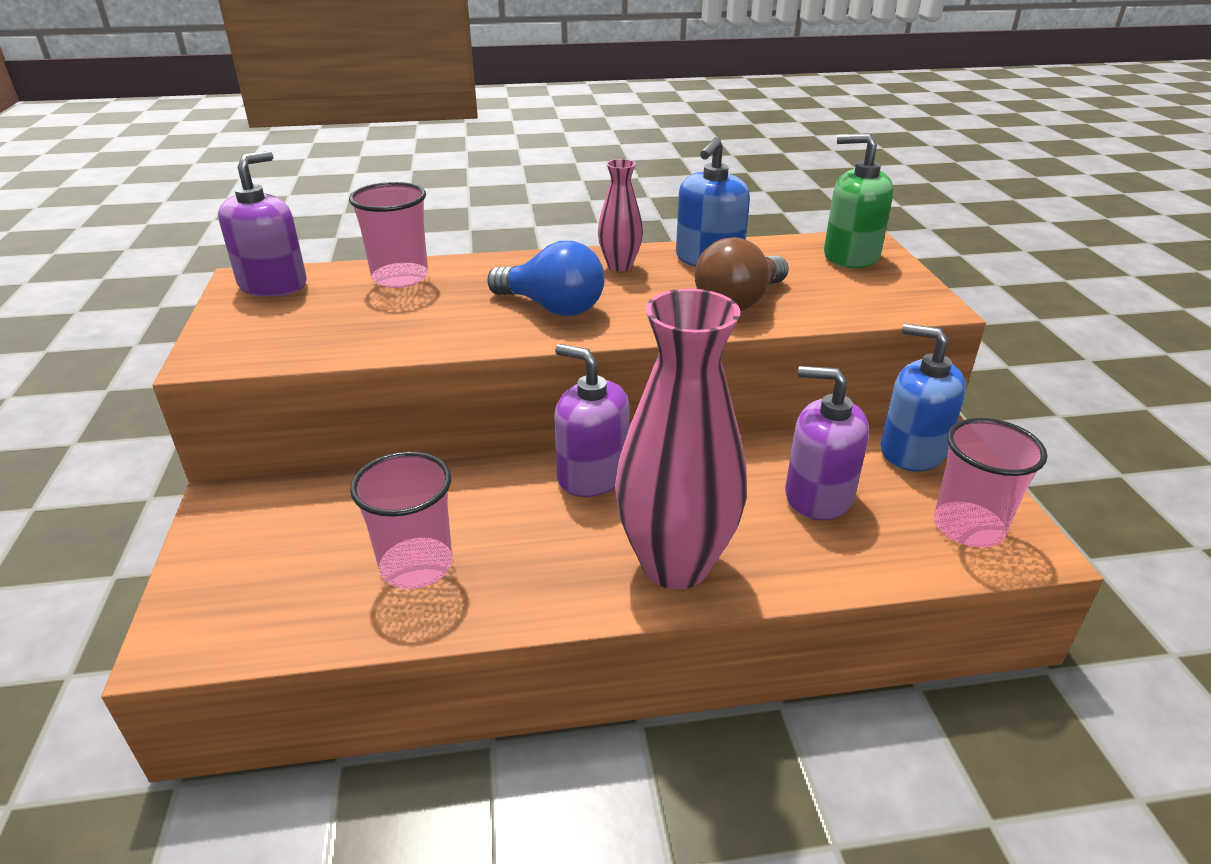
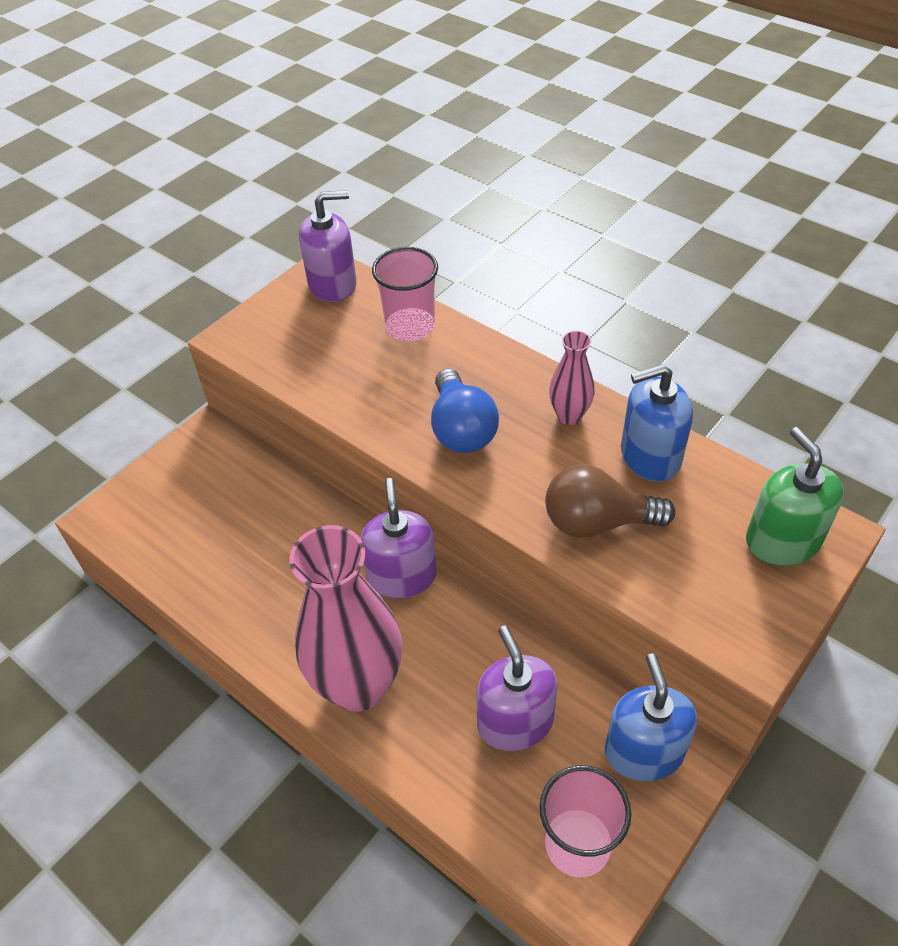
camera: 50 degrees right, 15 degrees up
(416, 566) = (238, 561): pink cup -> none

